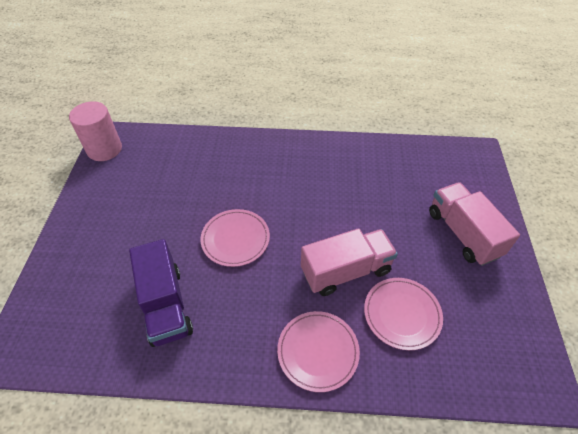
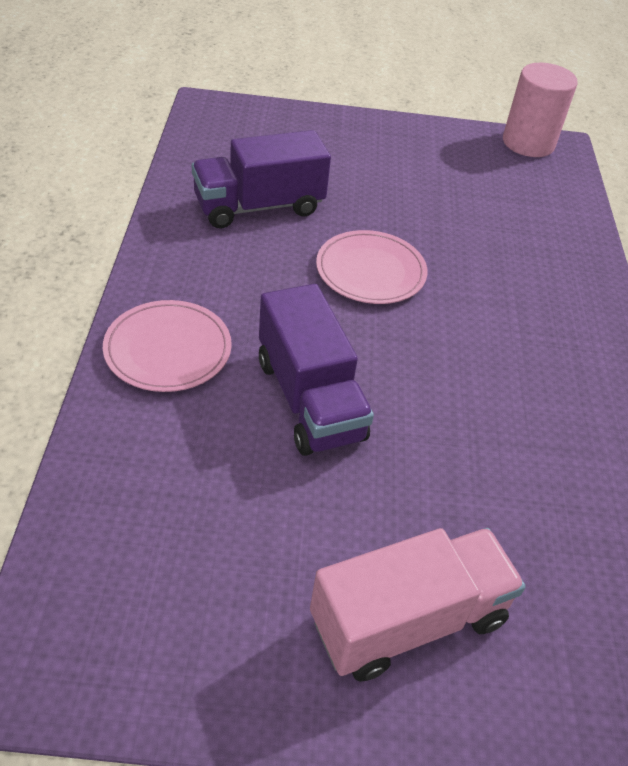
camera: 85 degrees right, 5 degrees down
(346, 271) = (309, 399): pink truck -> purple truck
(402, 314) = (218, 466): pink plate -> none

